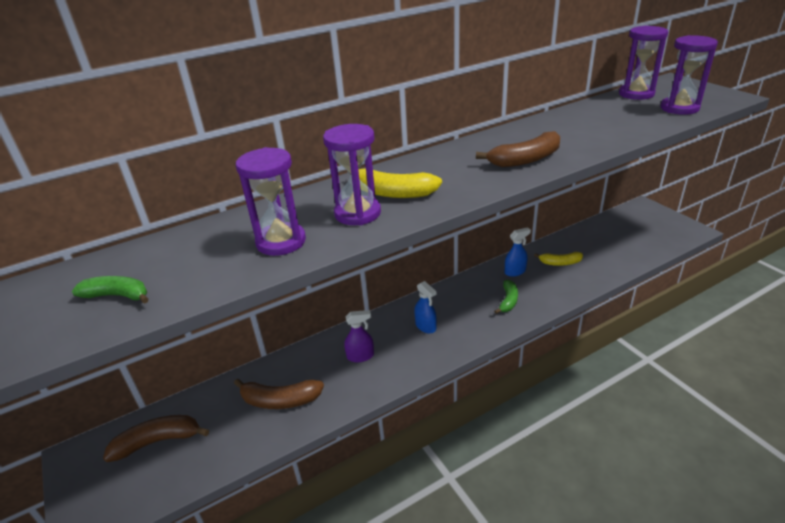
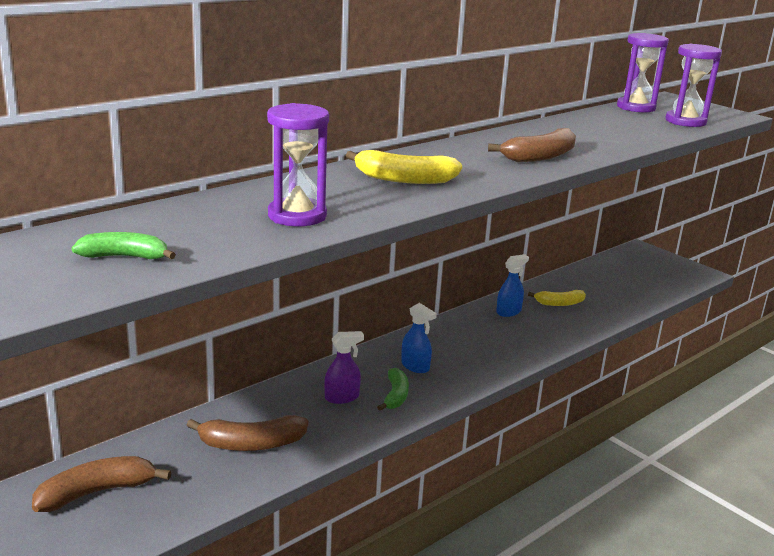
camera: 15 degrees left, 10 degrees down
(357, 213) = (373, 195): purple hourglass -> none
(508, 301) = (508, 340): green banana -> green banana (395, 396)

